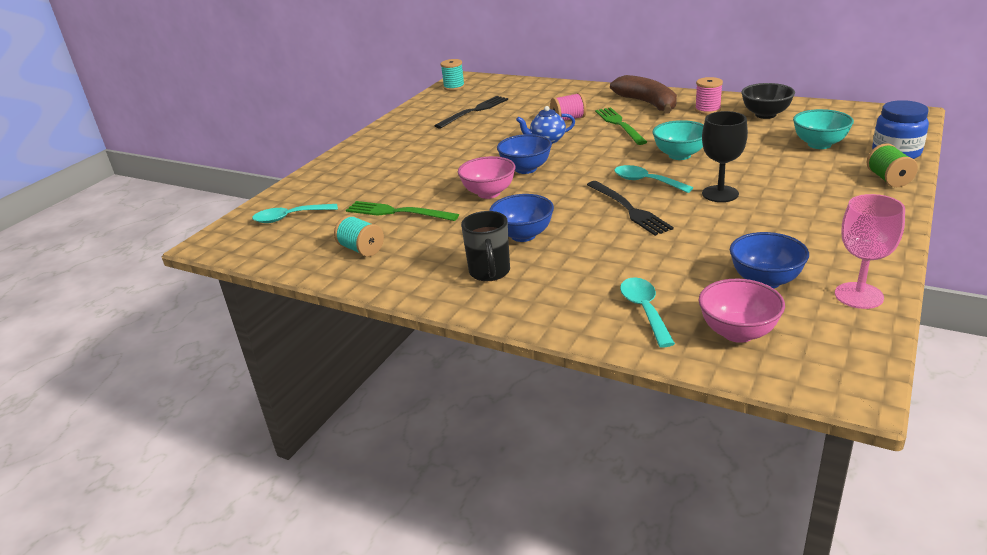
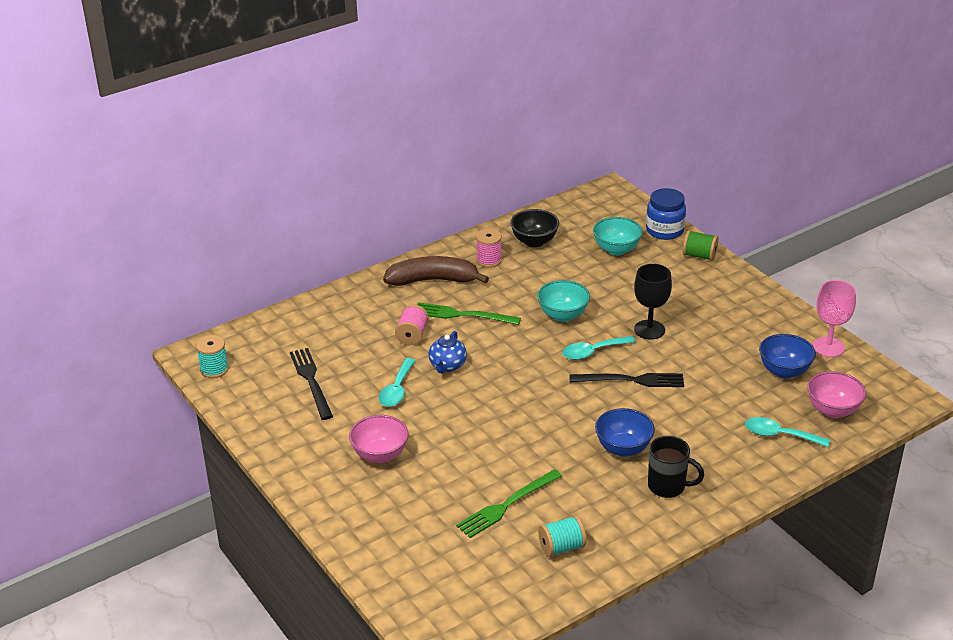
camera: 65 degrees left, 5 degrees up
(289, 217) = (443, 580): turquoise spoon -> turquoise spoon (397, 390)
(489, 193) = (525, 439): pink bowl -> pink bowl (380, 455)
(526, 169) = (497, 401): blue bowl -> none

